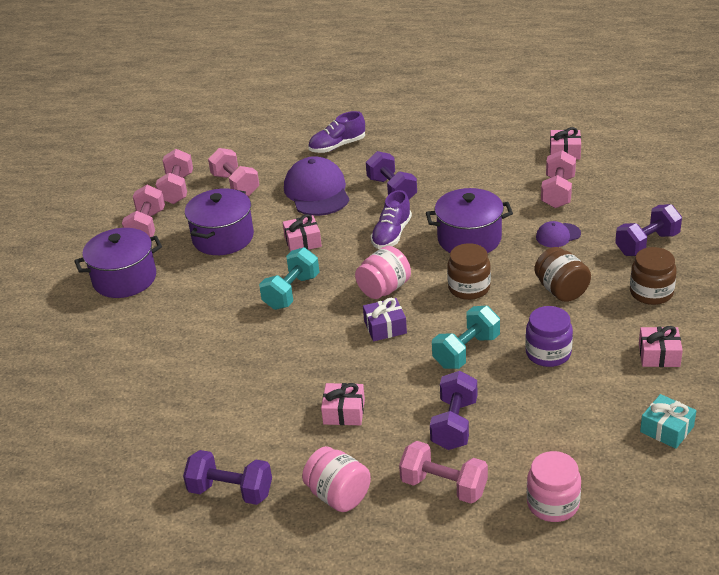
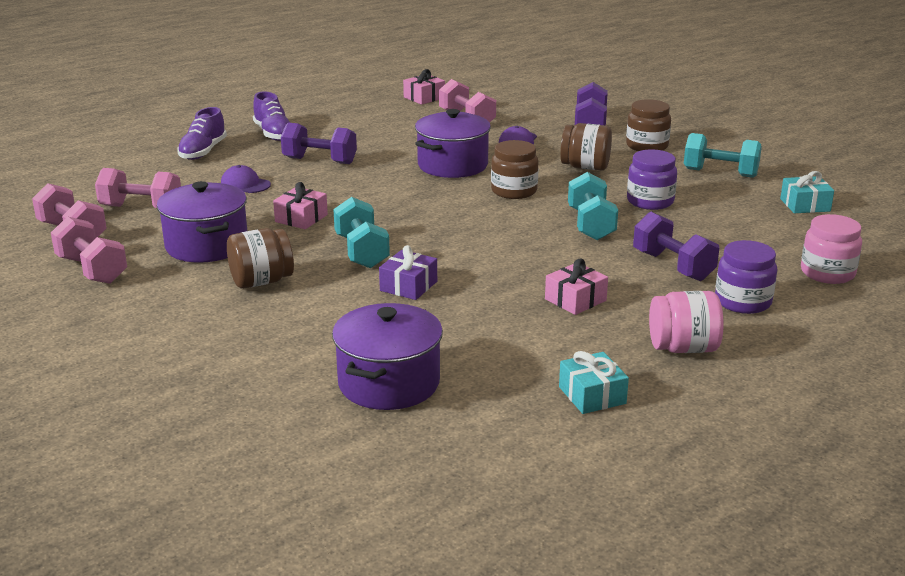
camera: 50 degrees left, 10 degrees down
(125, 279) = (148, 314): purple pot -> purple pot (389, 383)
(207, 285) = (261, 281): none -> brown jar
(231, 491) = (592, 395): purple dumbbell -> turquoise gift
(317, 192) = (245, 184): purple cap -> purple cap, size x0.50
(384, 289) = (444, 218): pink jar -> none
(385, 327) = (496, 238): purple gift -> purple gift (408, 286)
(391, 234) = (379, 185): purple shoe -> purple shoe (273, 134)
(444, 486) = (743, 302): pink dumbbell -> purple jar
(659, 355) = (720, 173): pink gift -> turquoise dumbbell

